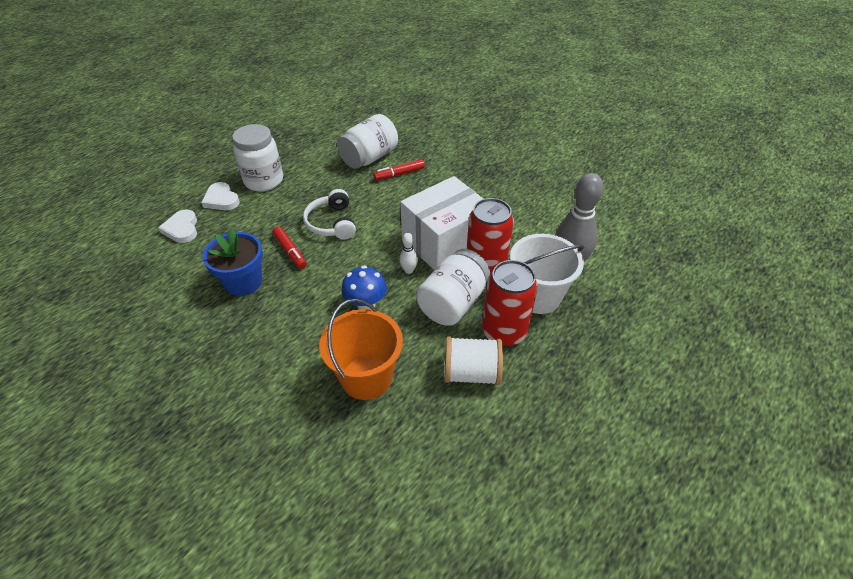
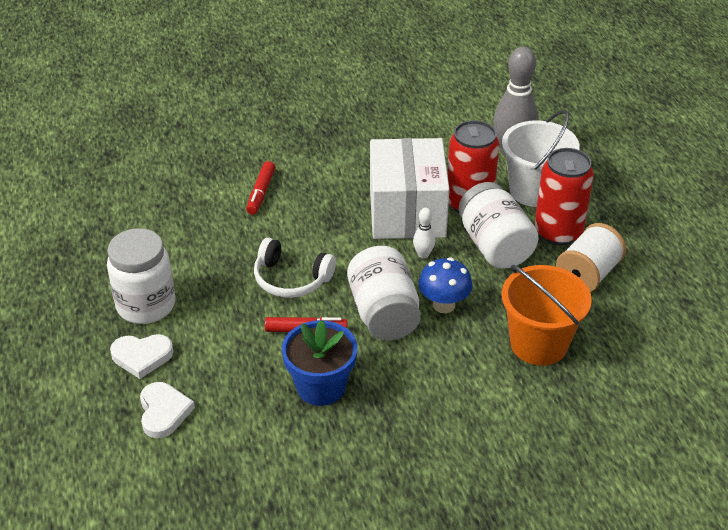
camera: 55 degrees left, 5 degrees down
(182, 229) = (164, 412): white heart -> white heart turned 120 degrees counterclockwise
(369, 158) = (203, 201): white jar -> white jar (384, 313)

